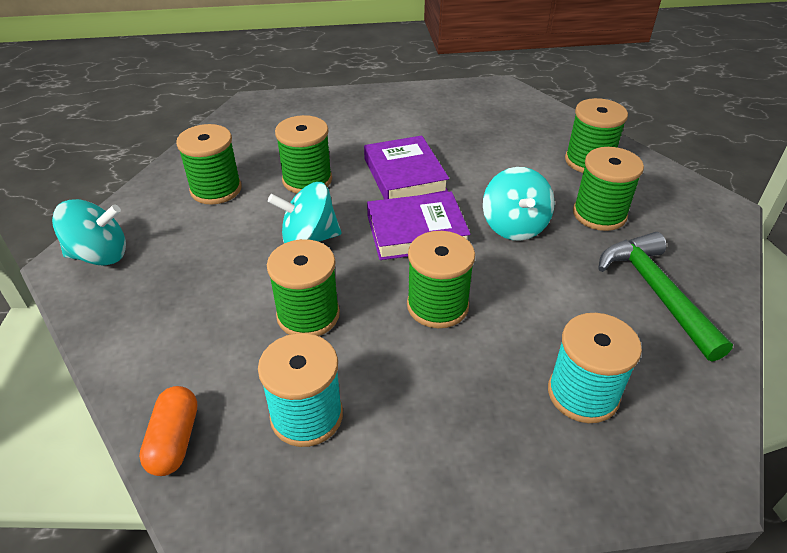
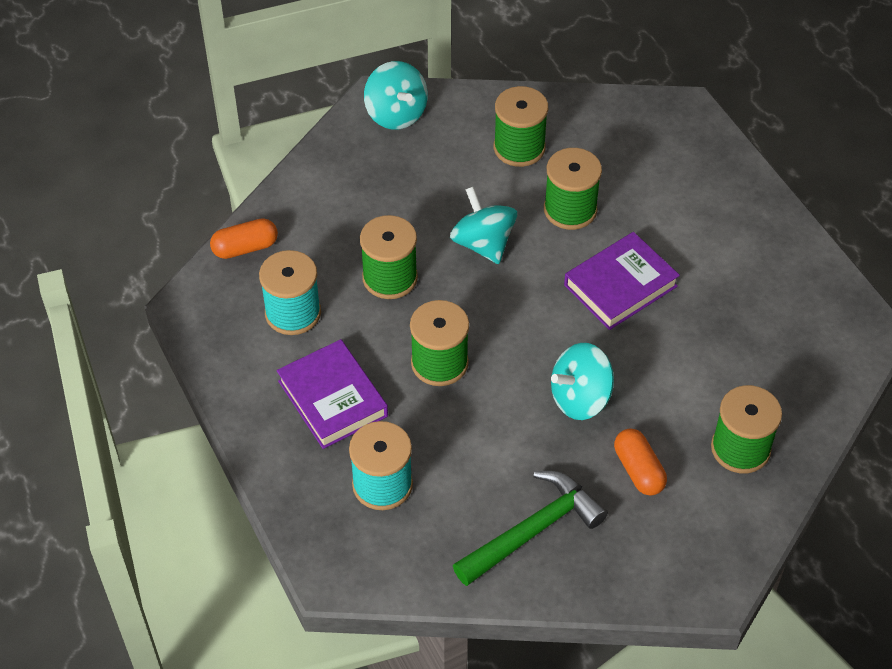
camera: 70 degrees right, 10 degrees up
(416, 231) = (532, 321): purple book -> purple book (332, 398)
(599, 214) = (638, 470): green spool -> orange capsule

